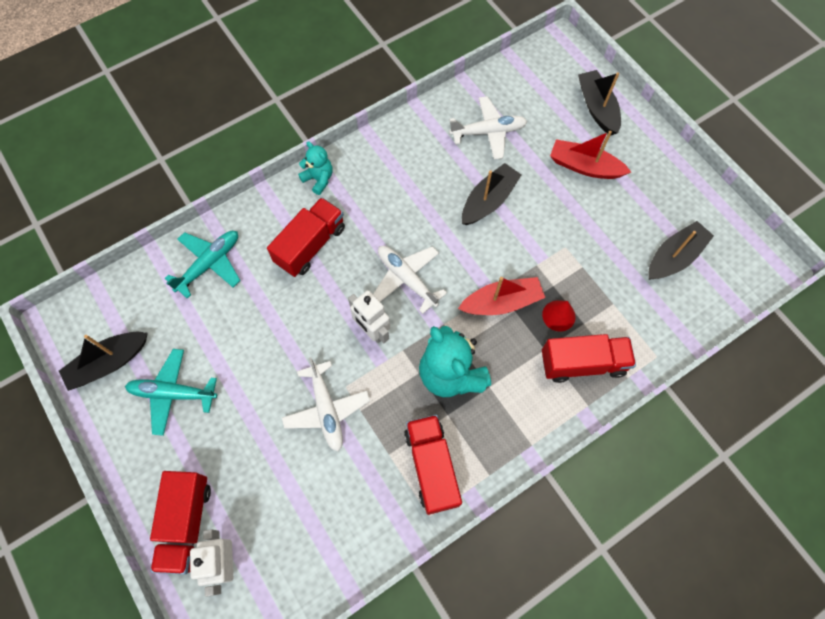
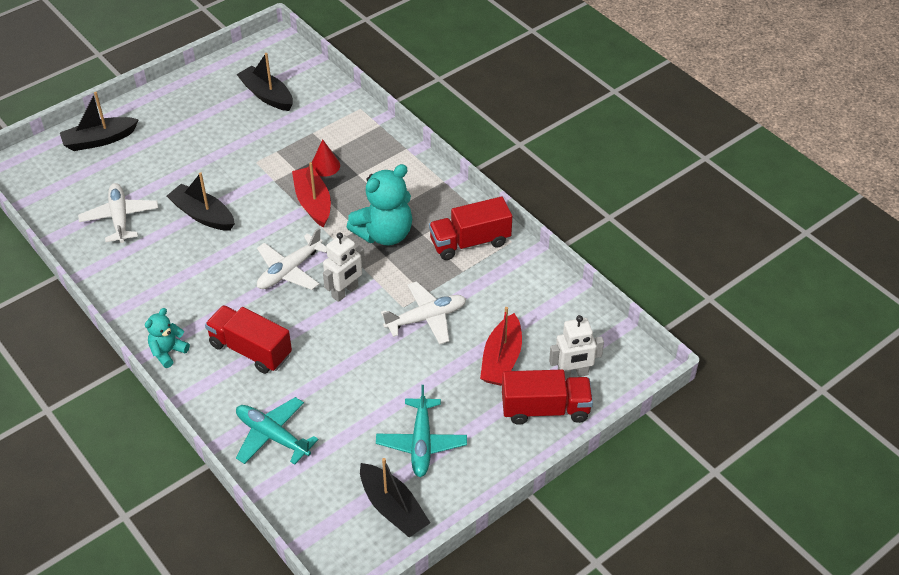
camera: 95 degrees left, 20 degrees down
(582, 363) = (369, 151): red truck -> none
(584, 166) = (168, 149): red boat -> red boat (501, 359)

